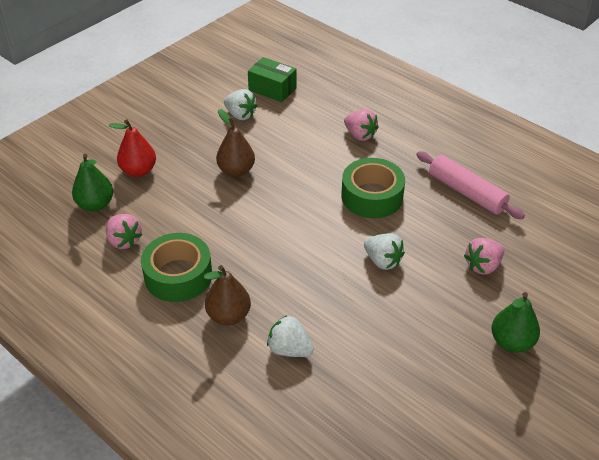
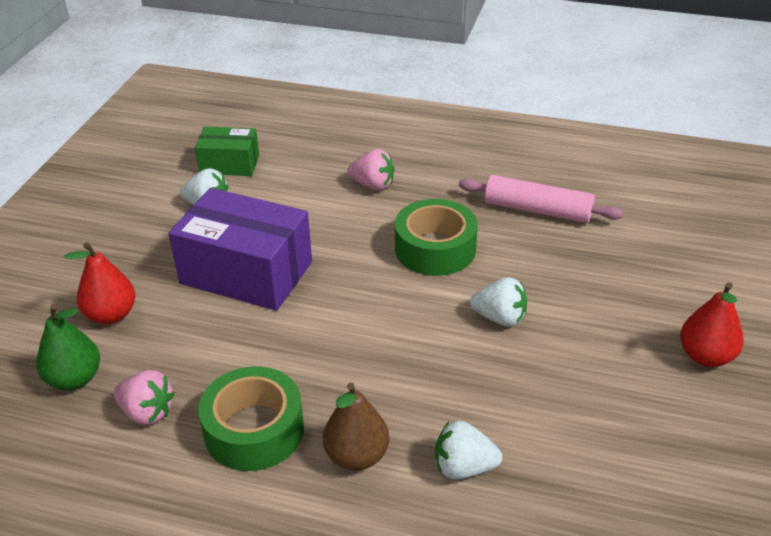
camera: 25 degrees left, 5 degrees down
(236, 171) = (246, 272): brown pear -> purple box
(483, 266) = (613, 283): pink strawberry -> none
(511, 342) = (706, 356): green pear -> red pear

